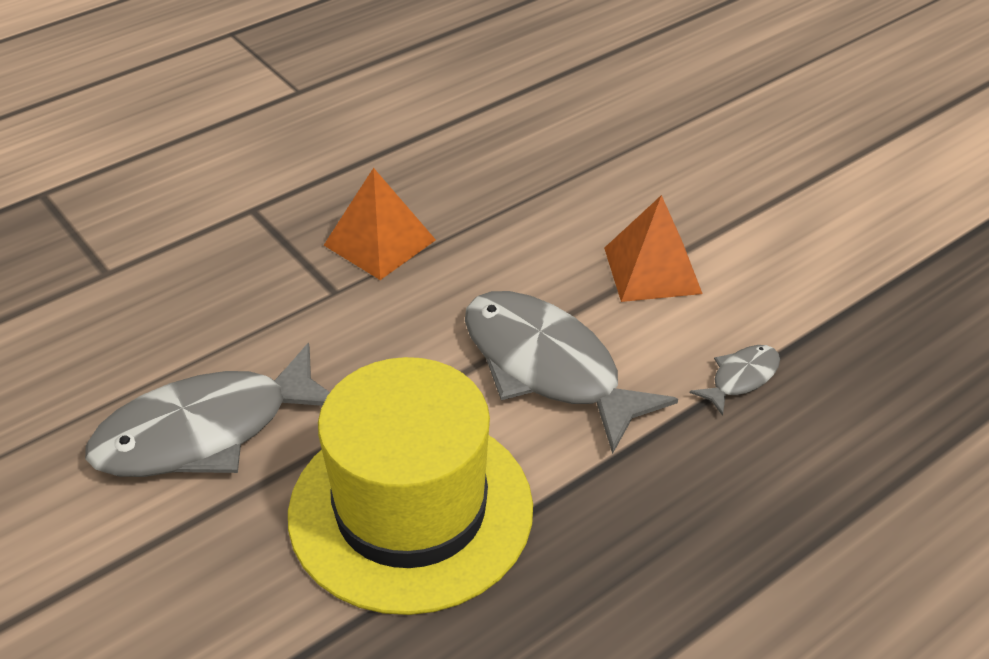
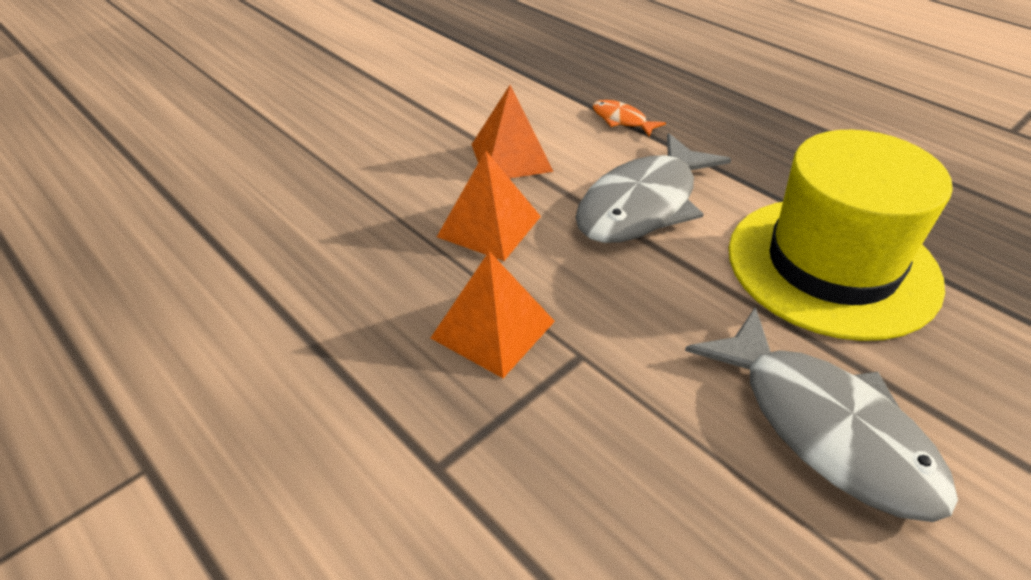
camera: 95 degrees left, 0 degrees up
(525, 247) = (489, 226): none -> orange pyramid
(741, 378) = (622, 120): grey fish -> orange fish

